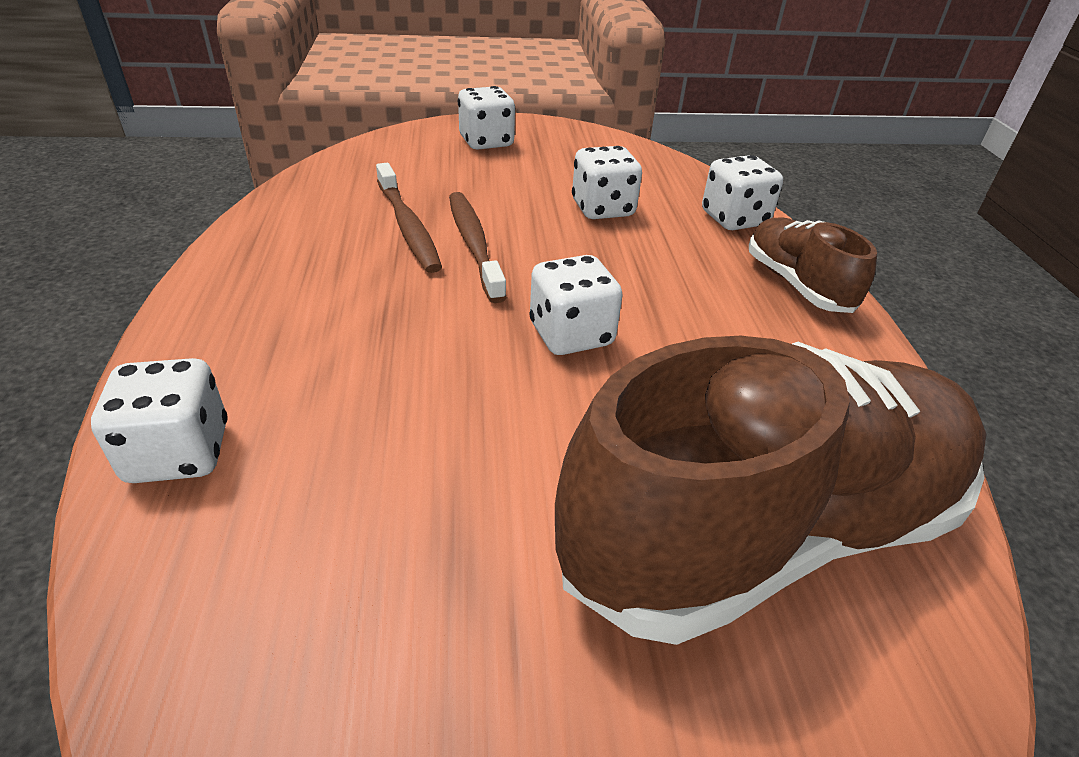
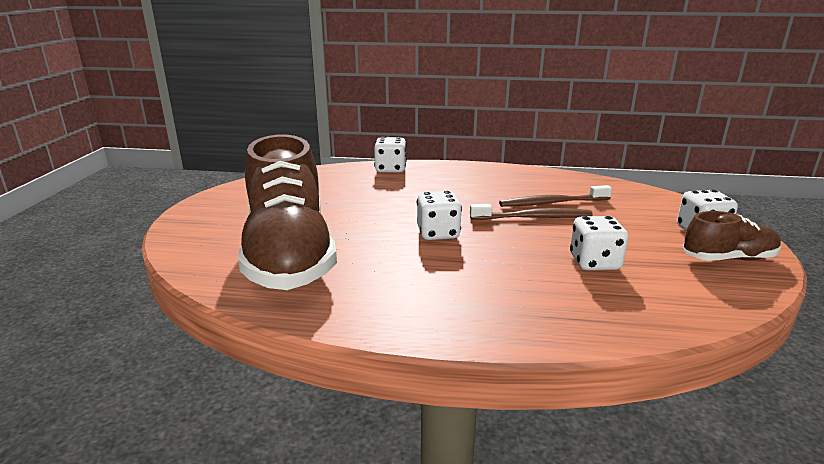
camera: 105 degrees right, 15 degrees down
(734, 219) = (594, 320): white dice -> none
(797, 284) = (483, 323): brown shoe -> brown shoe (728, 258)

